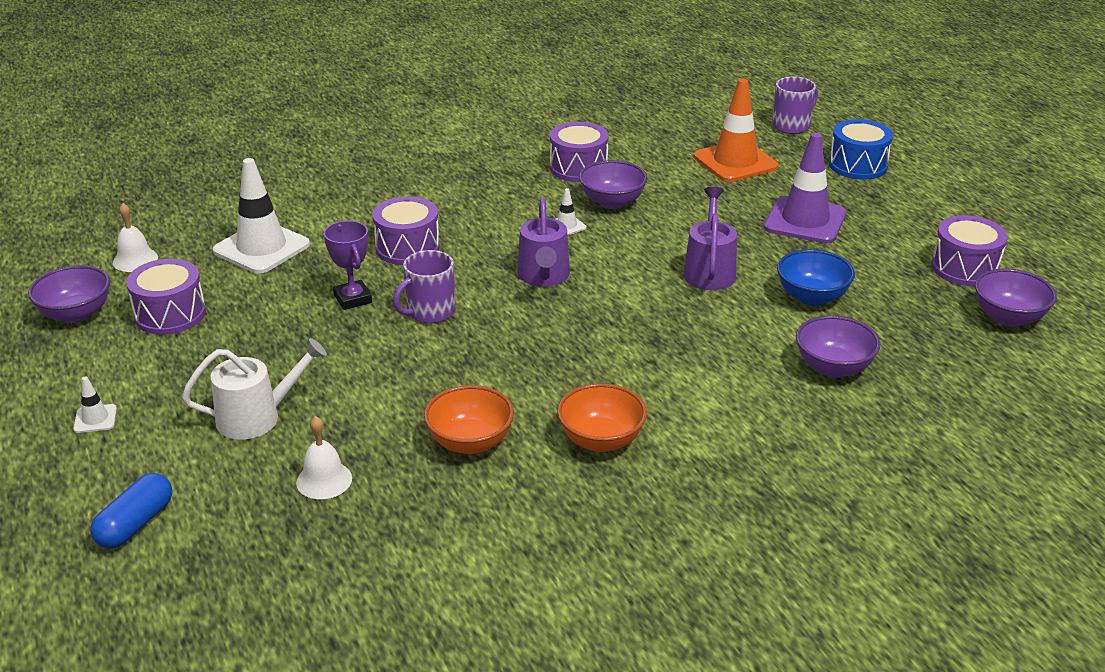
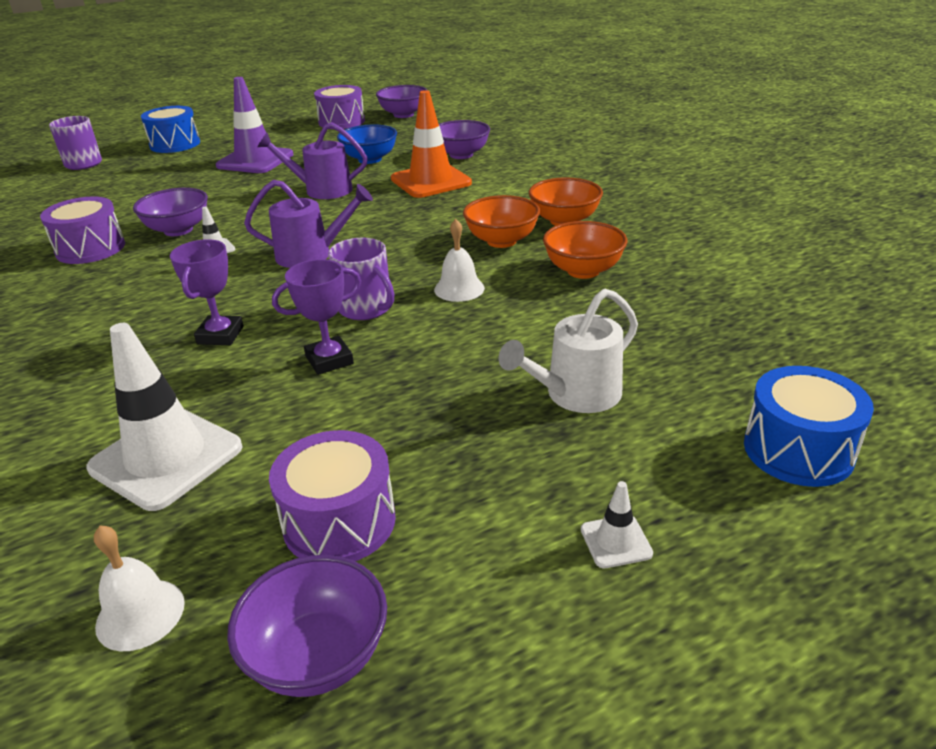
camera: 90 degrees left, 0 degrees up
(135, 524) = (798, 450): blue capsule -> blue drum
(256, 417) = (576, 394): white watering can -> white watering can turned 105 degrees counterclockwise
(324, 480) = (665, 336): white bell -> white bell (459, 288)
(407, 248) = (220, 335): purple drum -> purple trophy
(553, 391) = (501, 241): none -> orange bowl
(735, 162) = (135, 183): orange traffic cone -> orange traffic cone (431, 181)

